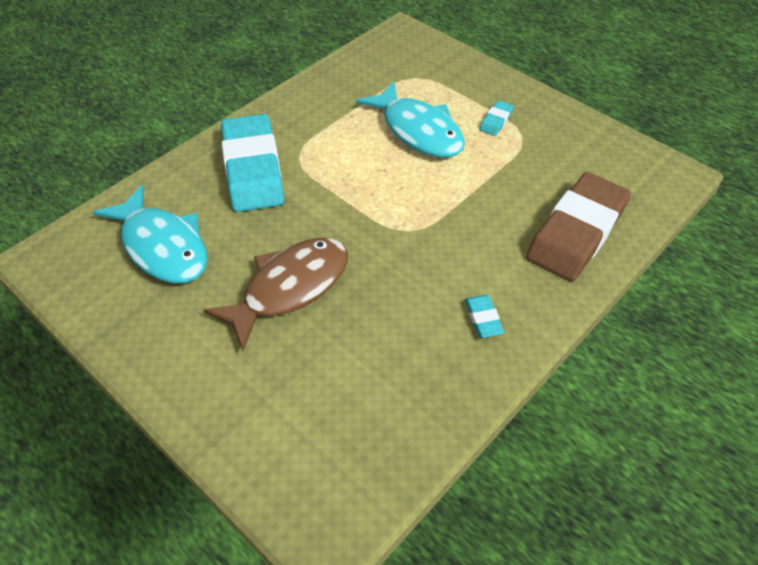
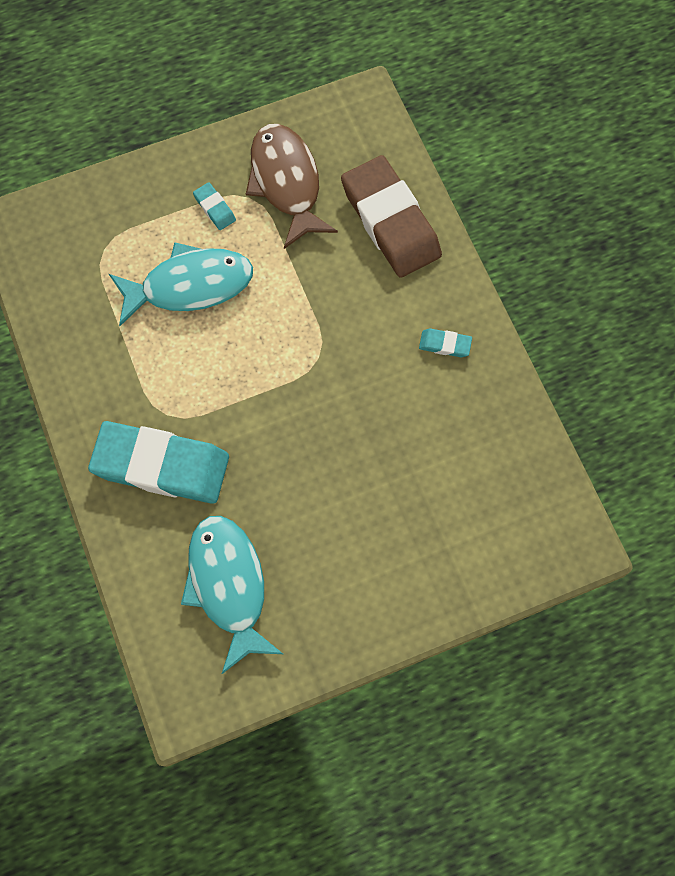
camera: 65 degrees left, 20 degrees up
(162, 246) = (228, 585): turquoise fish -> turquoise fish turned 90 degrees counterclockwise
(290, 288) = (337, 486): brown fish -> brown fish (286, 182)

